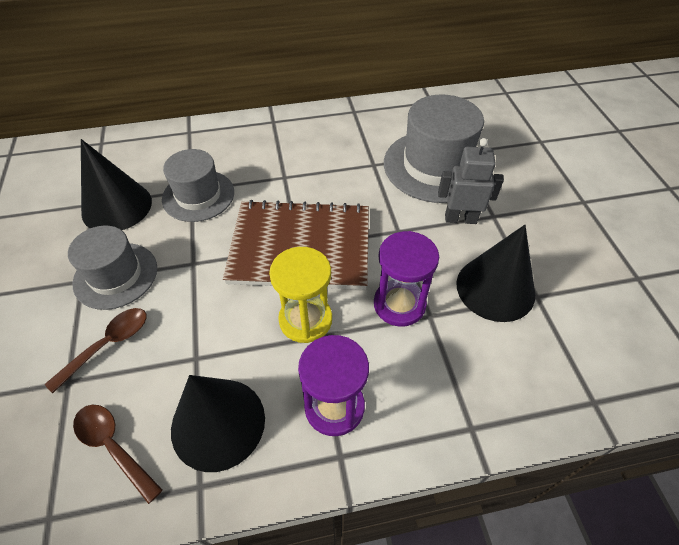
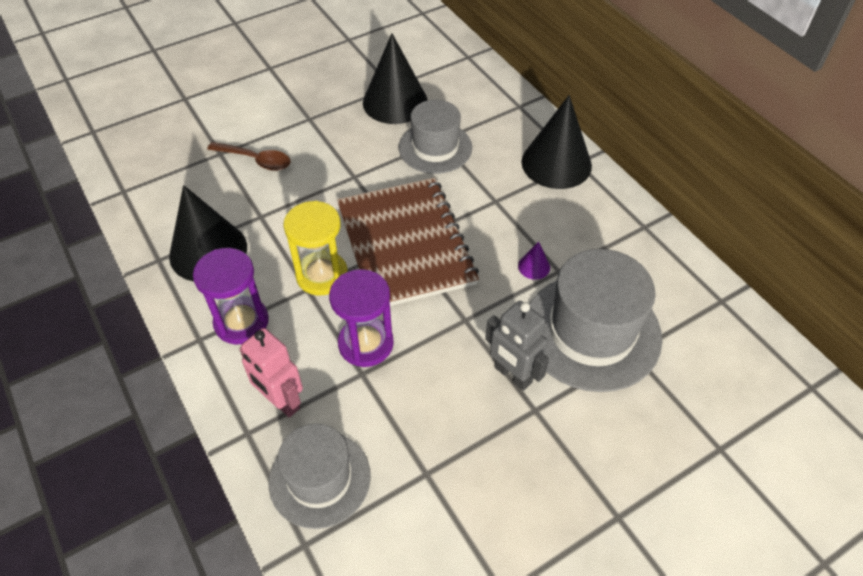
camera: 70 degrees right, 0 degrees up
(113, 447) = (176, 200): brown spoon -> none
(116, 275) = (321, 135): grey hat -> grey hat (320, 478)
(363, 176) = (534, 266): none -> purple cone
(443, 389) = (281, 401): none -> pink robot
(460, 219) = (512, 375): grey robot -> grey robot turned 150 degrees clockwise
(495, 288) = (420, 428): black cone -> black cone (556, 163)

